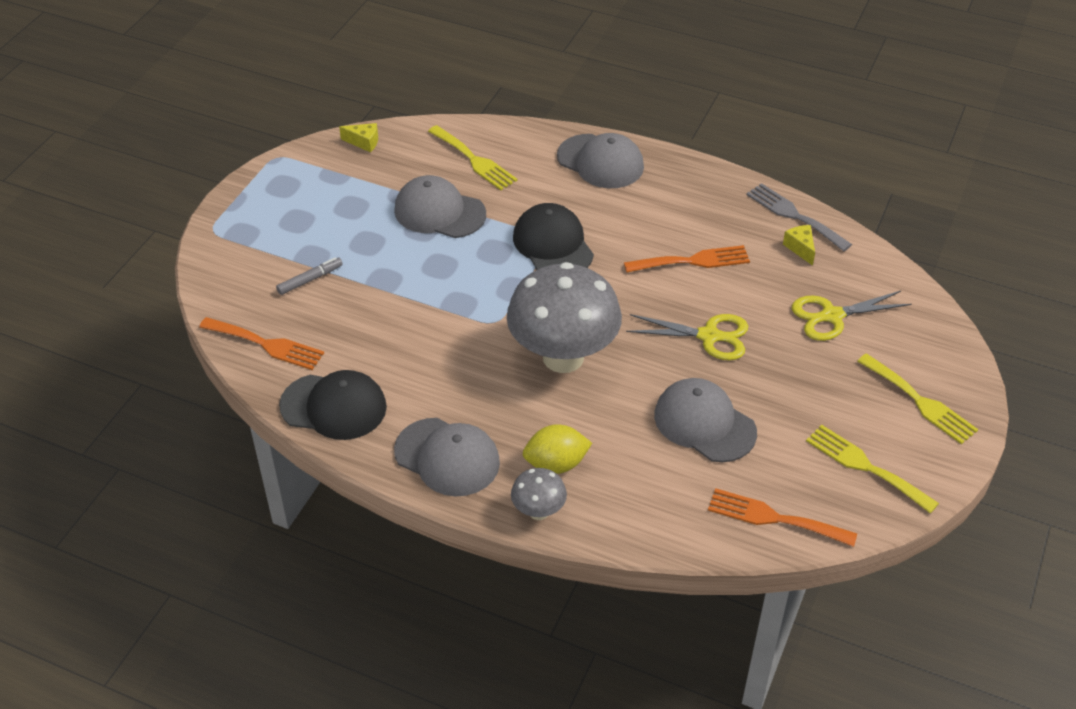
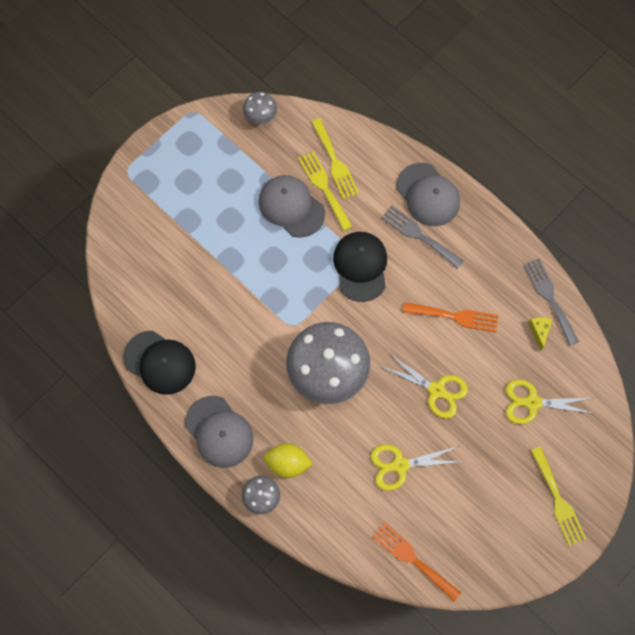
camera: 20 degrees right, 25 degrees up
(266, 344) = (132, 292): orange fork -> none
(310, 280) = (179, 242): grey marker -> none
(364, 142) = (260, 117): yellow cheese -> grey mushroom
(609, 199) = (419, 235): none -> grey fork
(704, 423) = (400, 465): grey cap -> yellow scissors
(865, 466) = (493, 540): yellow fork -> yellow fork (324, 187)

